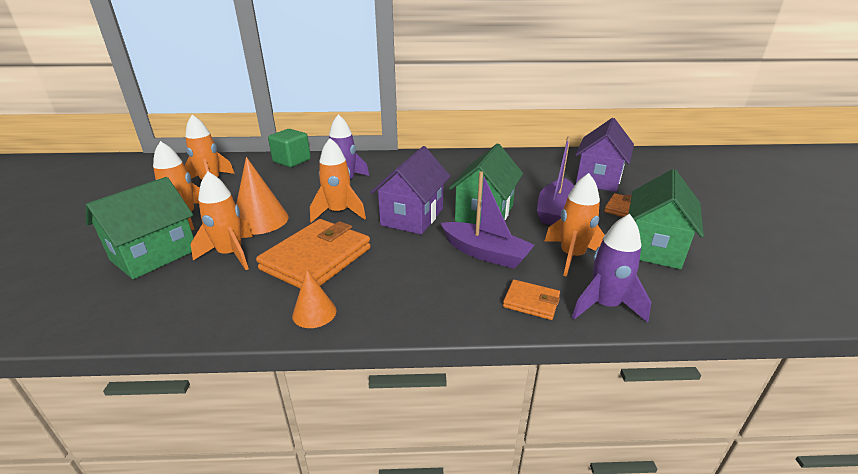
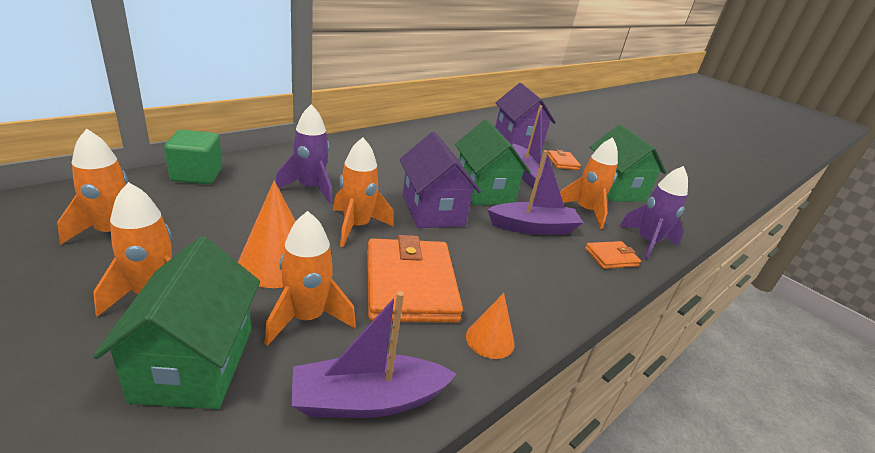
camera: 45 degrees left, 0 degrees up
(194, 309) = (368, 400): none -> purple boat

